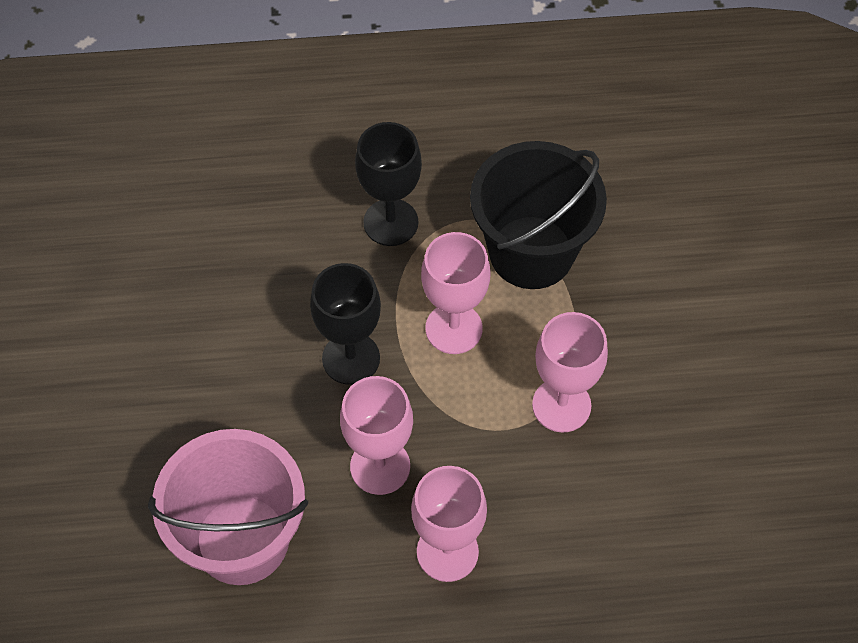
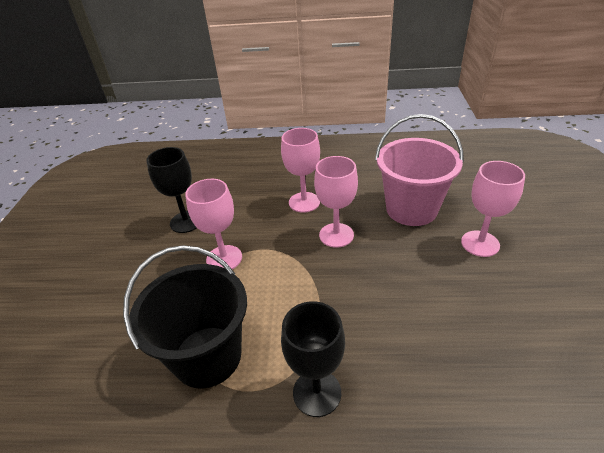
camera: 170 degrees left, 20 degrees down
(351, 358) = (353, 290): black goblet -> black goblet (186, 222)
(454, 328) = (280, 304): pink goblet -> pink goblet (480, 243)

